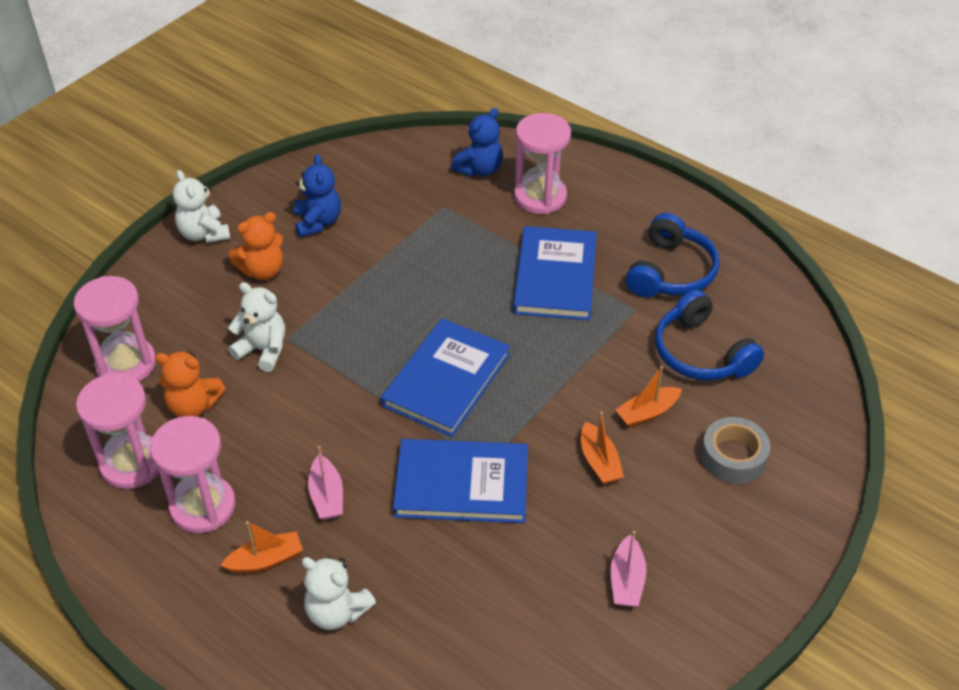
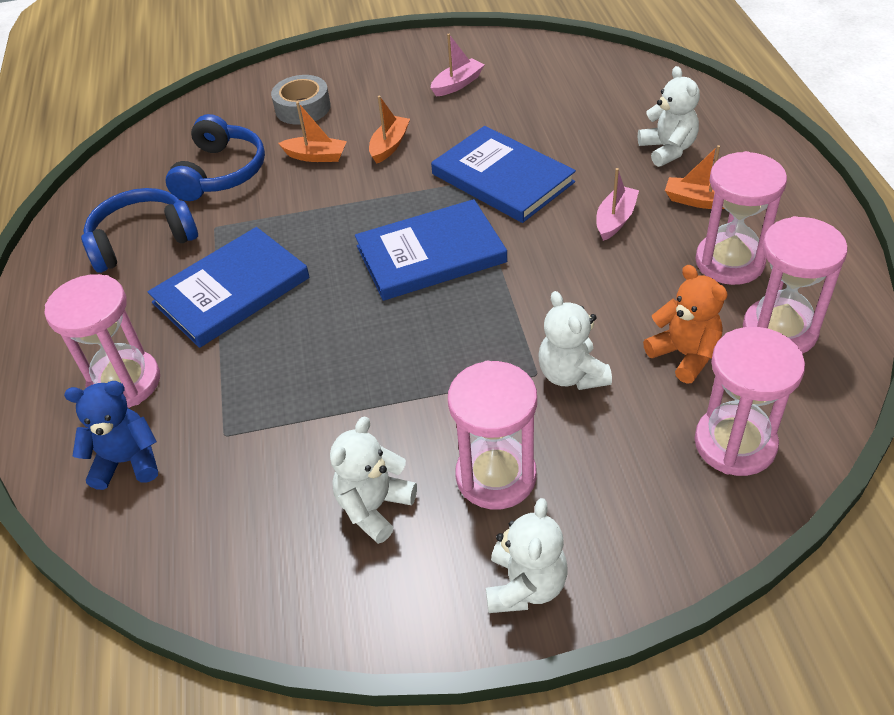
camera: 135 degrees left, 0 degrees up
(263, 270) = (496, 476): orange teddy bear -> pink hourglass
(318, 222) = (374, 507): blue teddy bear -> white teddy bear

